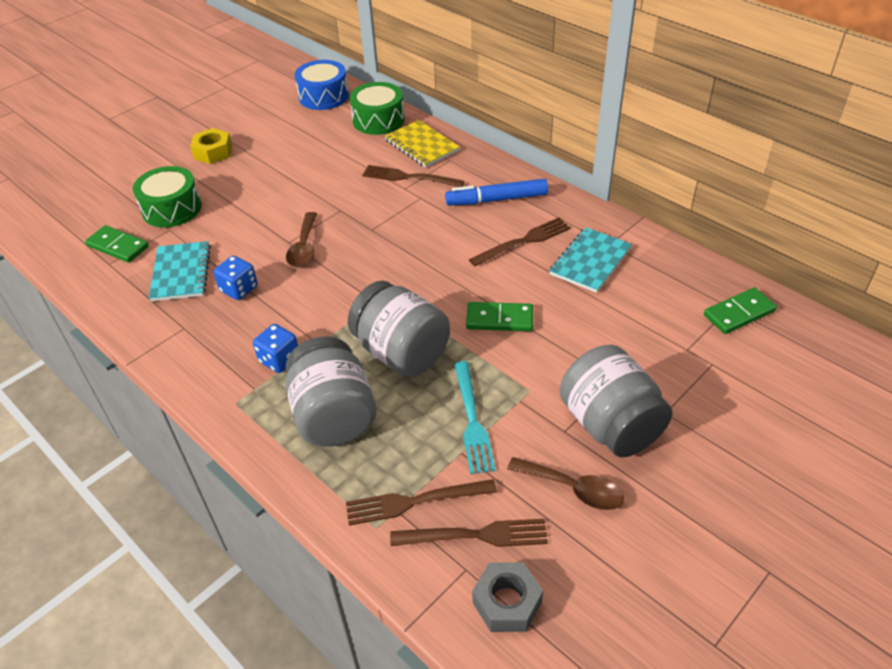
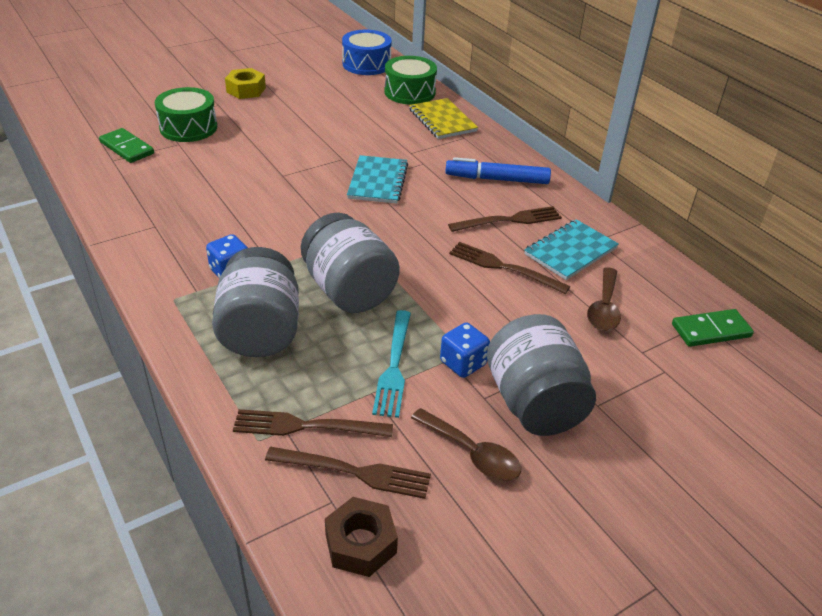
camera: 10 degrees right, 5 degrees down
(181, 273) = (173, 181): turquoise notebook -> turquoise notebook (378, 181)
(239, 289) = (219, 205): blue dice -> blue dice (463, 363)
(304, 248) = (294, 183): brown spoon -> brown spoon (604, 308)
(408, 177) = (418, 144): brown fork -> brown fork (503, 267)
(499, 319) = (458, 283): green domino -> none
(507, 602) = (360, 543): grey nut -> brown nut

